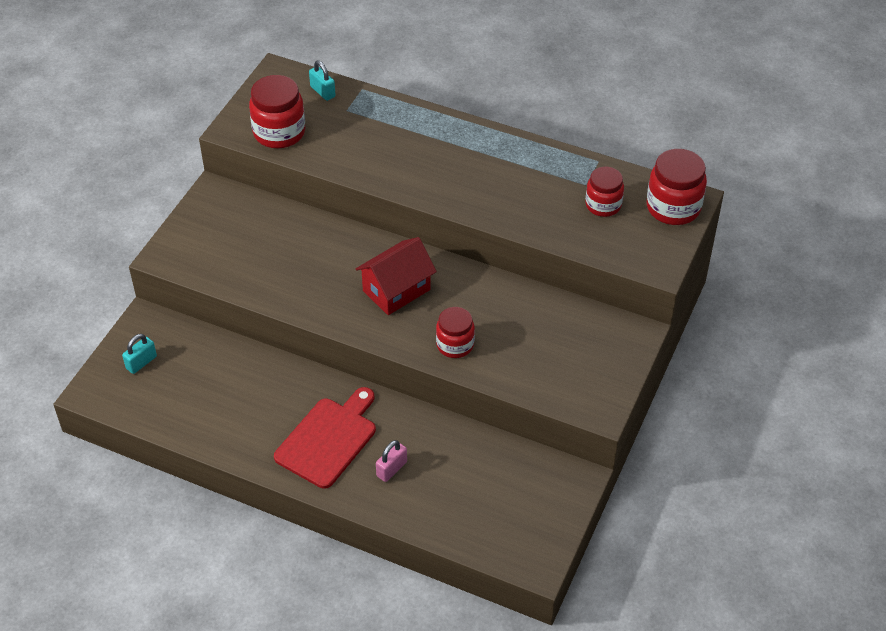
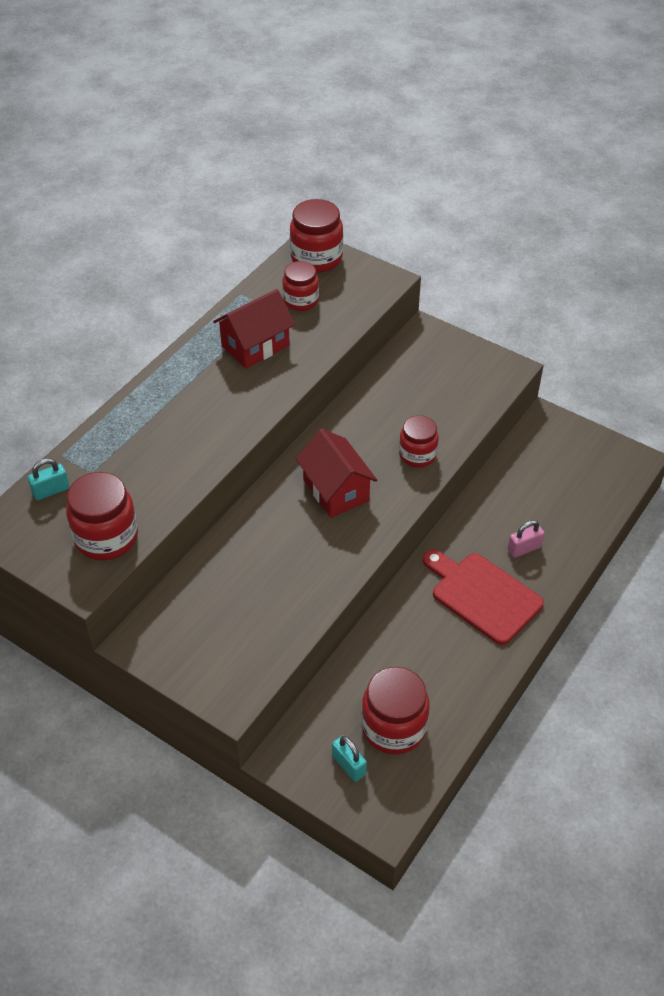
camera: 80 degrees left, 0 degrees up
(179, 388) = (393, 727): none -> red jar
(391, 469) = (524, 548): pink padlock -> pink padlock turned 75 degrees counterclockwise
(527, 183) = (255, 346): none -> red house

